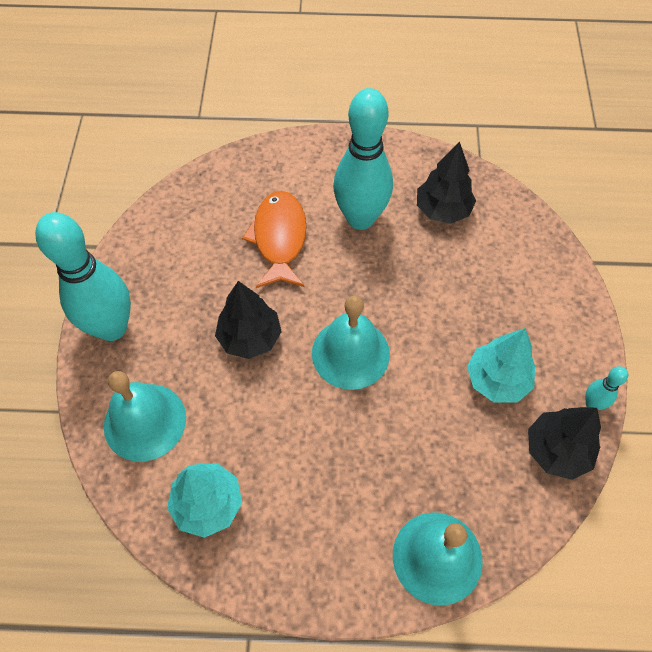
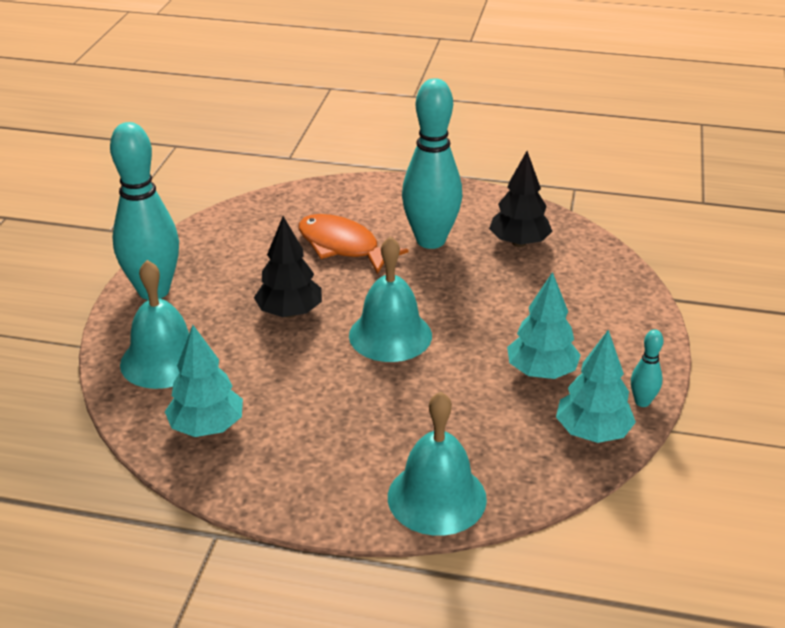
camera: 10 degrees right, 25 degrees down
(279, 238) = (342, 246): orange fish -> orange fish turned 60 degrees counterclockwise
(556, 450) = (592, 432): black tree -> turquoise tree

